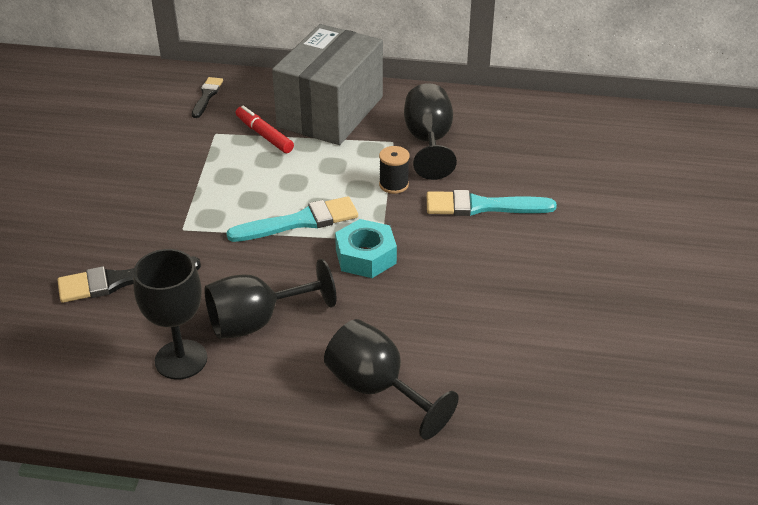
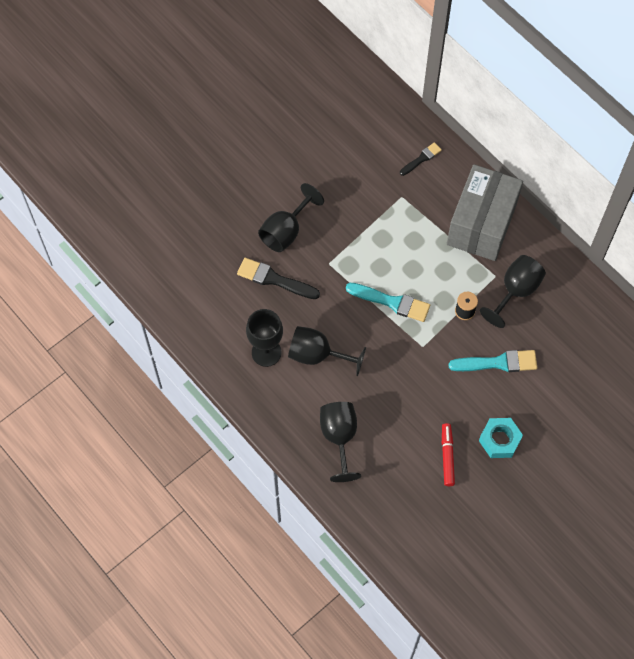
camera: 40 degrees right, 25 degrees up
(95, 229) = (286, 231): none -> black goblet
(264, 135) = (427, 218): red marker -> red marker (447, 456)
(330, 112) = (481, 224): grey box -> grey box turned 45 degrees counterclockwise
(366, 256) = (404, 352): turquoise nut -> turquoise nut (499, 440)
(482, 206) = (498, 363): turquoise brush -> turquoise brush turned 135 degrees clockwise

